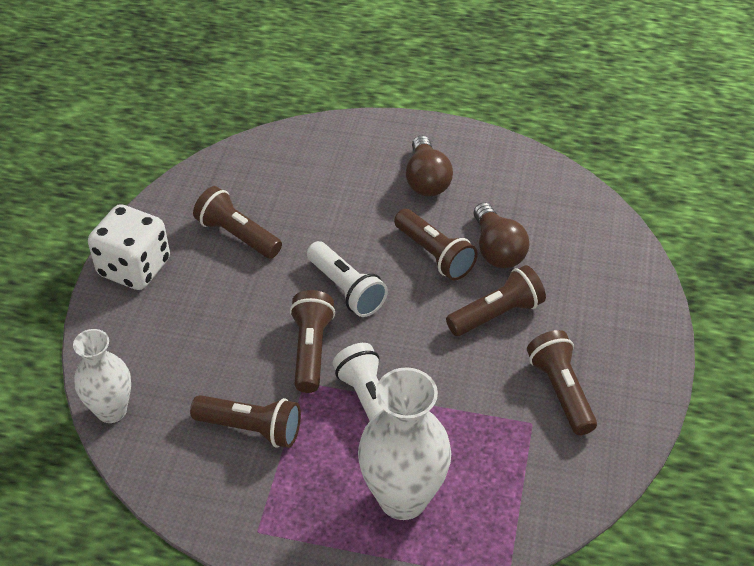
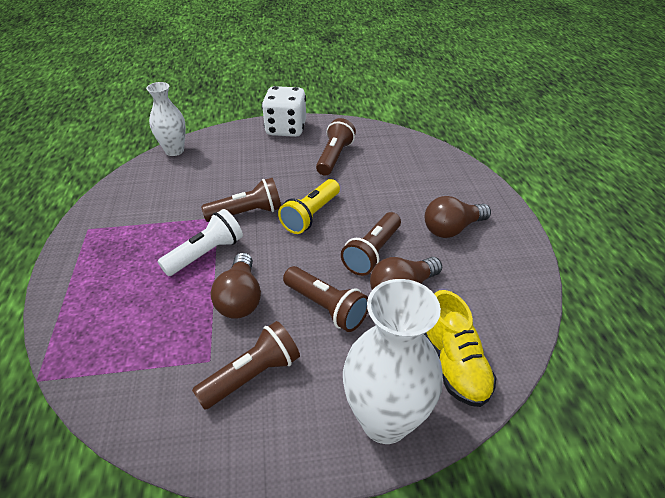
camera: 70 degrees right, 5 degrees down
(251, 428) = (171, 204): brown flashlight -> none
(346, 289) = (311, 215): white flashlight -> yellow flashlight
(403, 498) = (119, 293): white vase -> white vase (385, 420)
(457, 383) = (240, 298): none -> brown light bulb
(594, 245) = (453, 363): none -> yellow shoe

